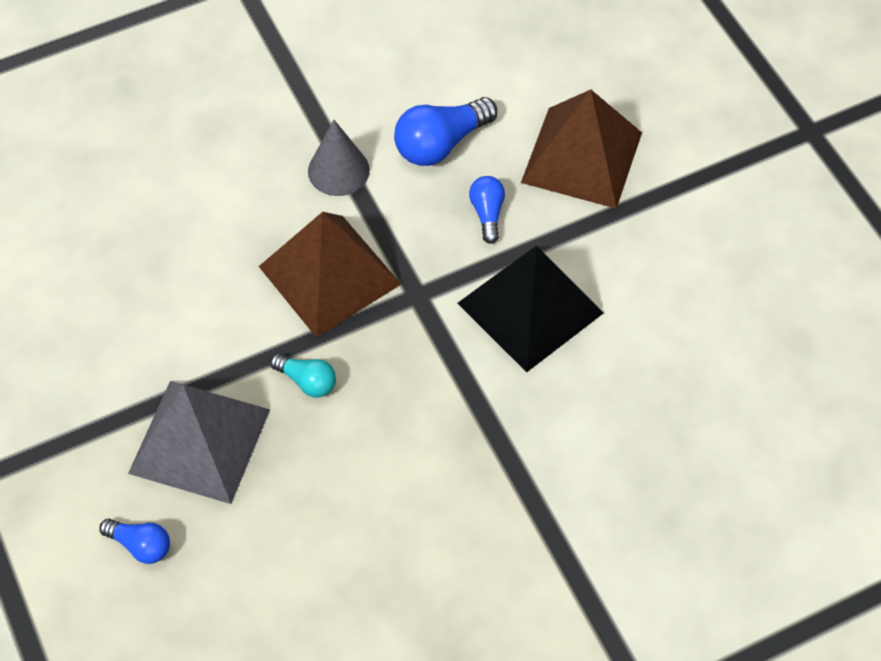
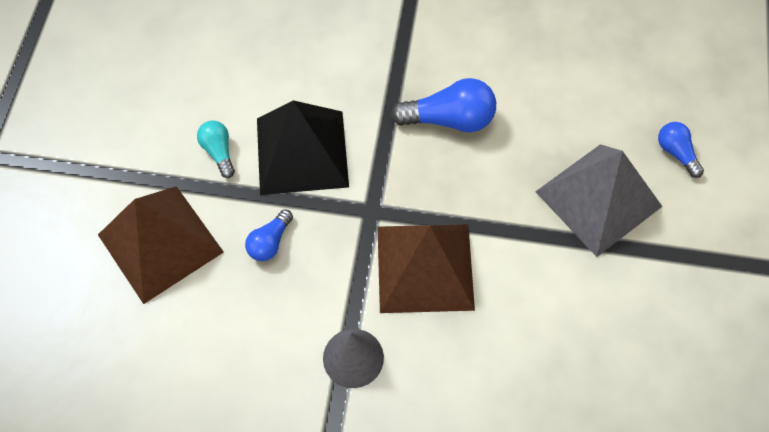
camera: 145 degrees left, 5 degrees up
(307, 381) = (496, 195): turquoise light bulb -> turquoise light bulb (219, 152)
(441, 144) = (254, 327): blue light bulb -> blue light bulb (449, 119)

